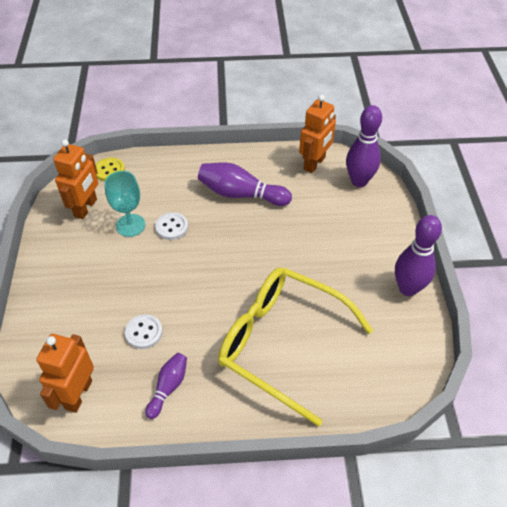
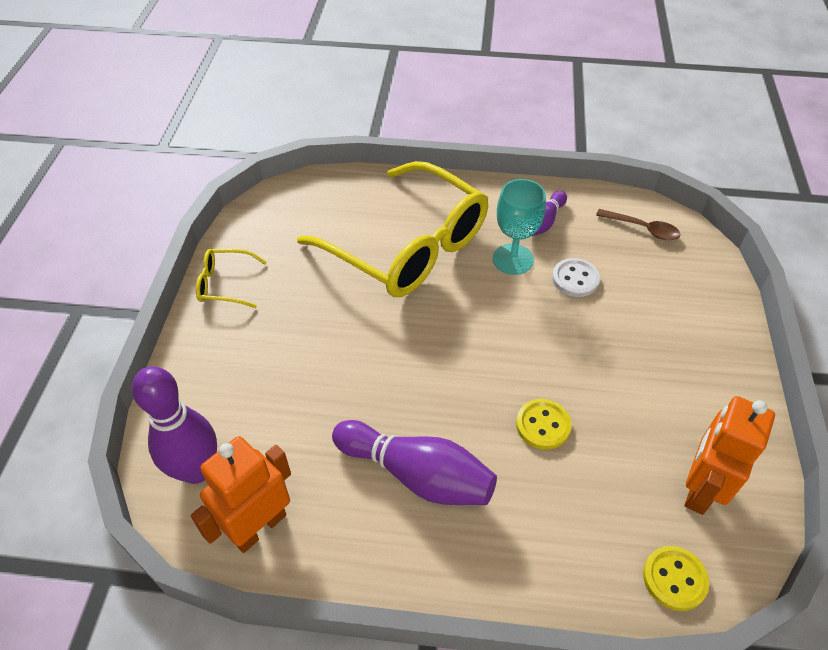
camera: 170 degrees left, 0 degrees up
(78, 394) = (643, 229): orange robot -> brown spoon
(130, 225) = (613, 439): turquoise goblet -> turquoise goblet (513, 259)
(171, 227) = (543, 425): white button -> yellow button
(408, 288) = (225, 284): purple bowling pin -> yellow glasses

